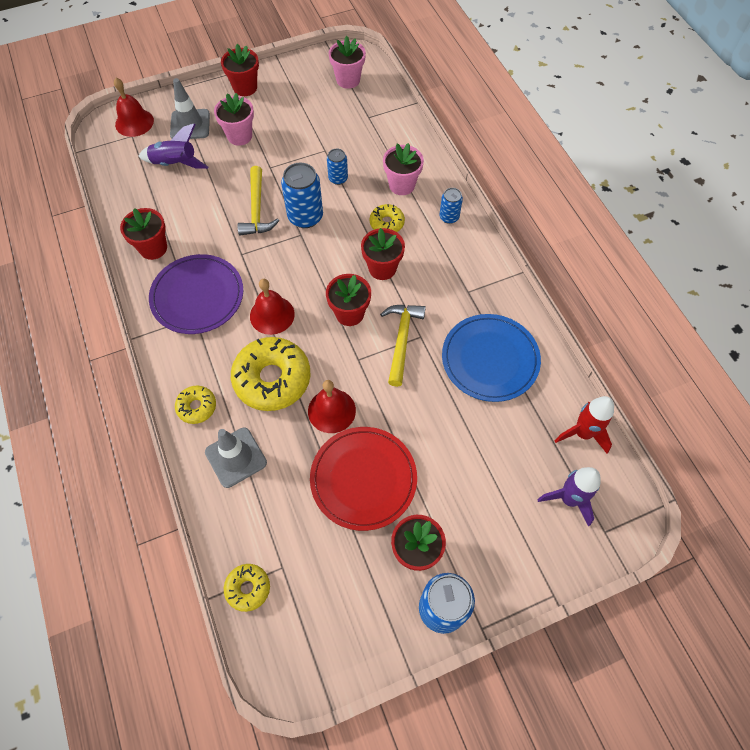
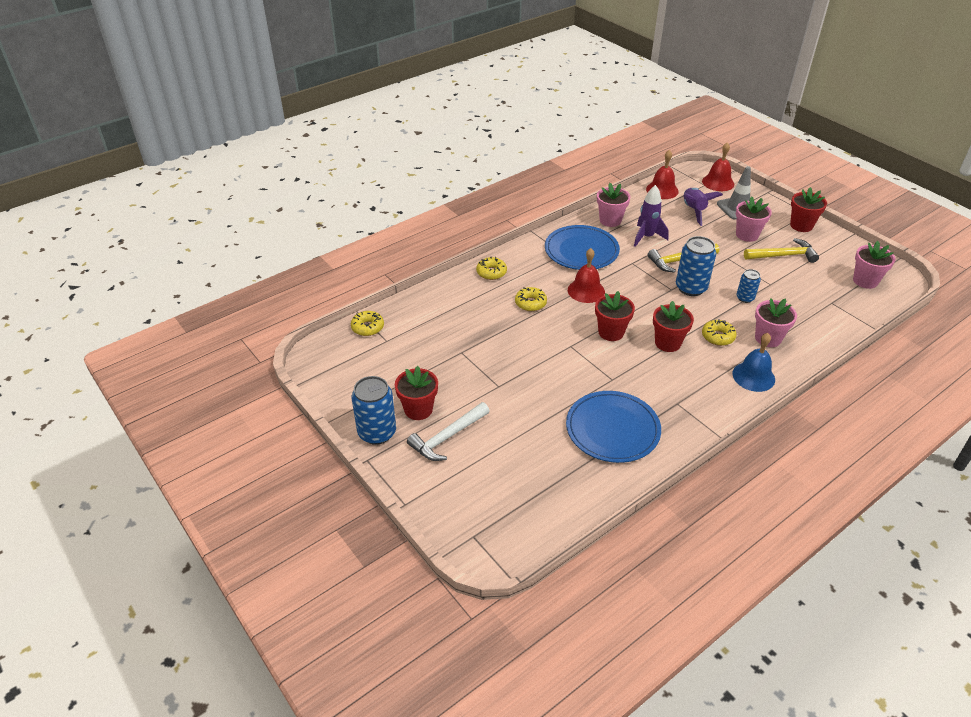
camera: 75 degrees right, 20 degrees down
(153, 248) = (610, 220): red flower pot -> pink flower pot
(197, 296) = (581, 251): purple plate -> blue plate
(236, 457) = (460, 300): grey traffic cone -> none
(272, 379) = (530, 303): yellow donut -> yellow donut, size x0.51
(331, 410) = (518, 340): red bell -> red bell (662, 190)
(363, 479) = (467, 369): red plate -> none
(401, 340) = (602, 368): yellow hammer -> yellow hammer (783, 255)
(449, 217) = (753, 376): blue can -> blue bell
(466, 527) = (447, 437): none -> white hammer
(568, 499) = (496, 505): purple rocket -> purple rocket (646, 237)
(582, 433) = (566, 508): red rocket -> none

